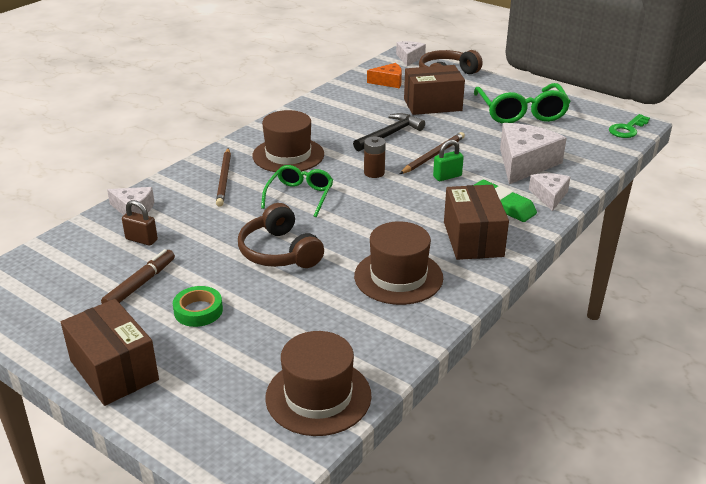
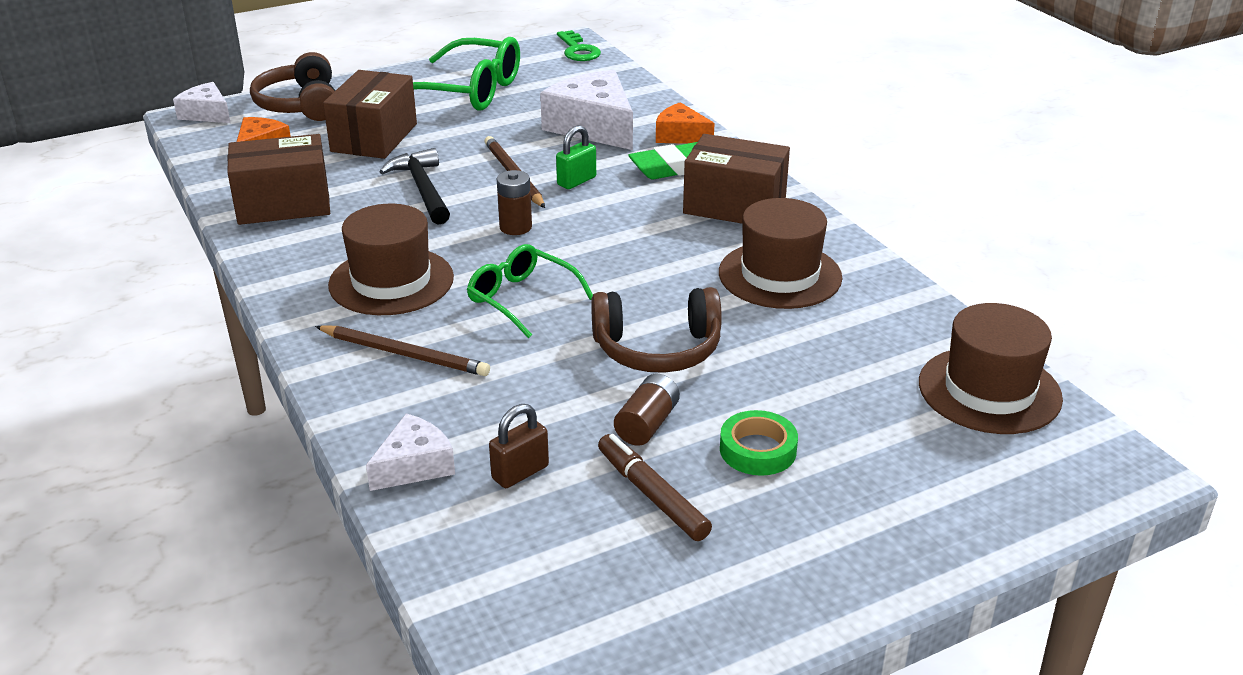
camera: 65 degrees left, 0 degrees up
(114, 370) = (861, 557): brown box -> brown box (283, 204)
(203, 267) = (647, 424): none -> brown battery
(447, 176) = (576, 181): green padlock -> green padlock turned 45 degrees clockwise
(549, 196) = (680, 136): white cheese -> orange cheese

